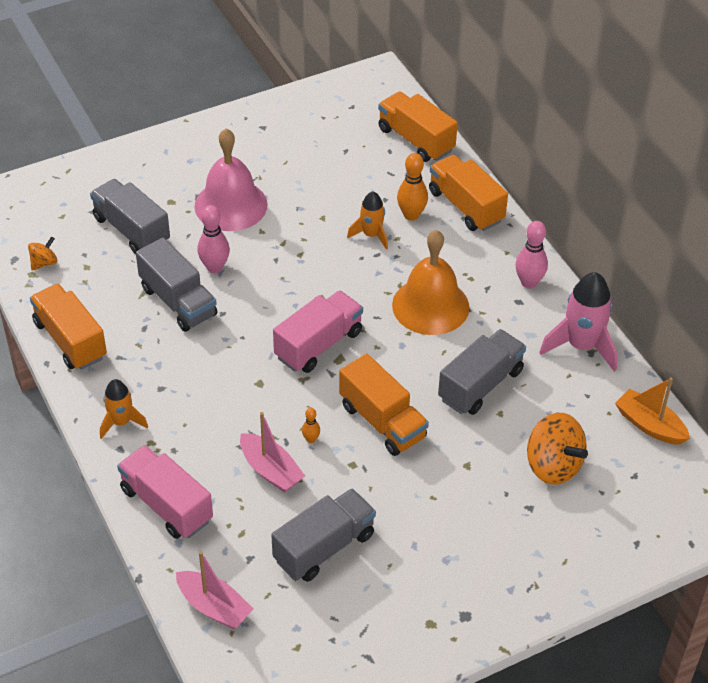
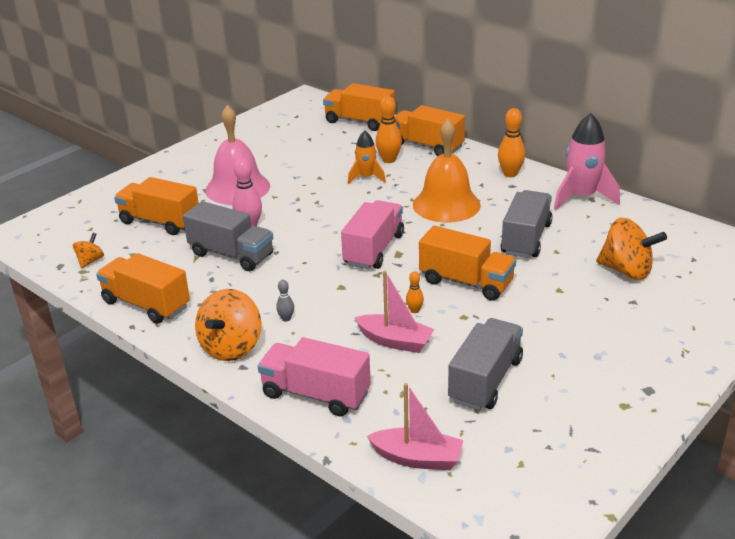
camera: 20 degrees left, 15 degrees down
(121, 422) = (231, 347): orange rocket -> orange spinning top
(131, 230) = (160, 222): grey truck -> orange truck
(187, 405) = (286, 318): none -> grey bowling pin
(529, 282) = (510, 174): pink bowling pin -> orange bowling pin
(649, 425) = (674, 227): orange boat -> none

